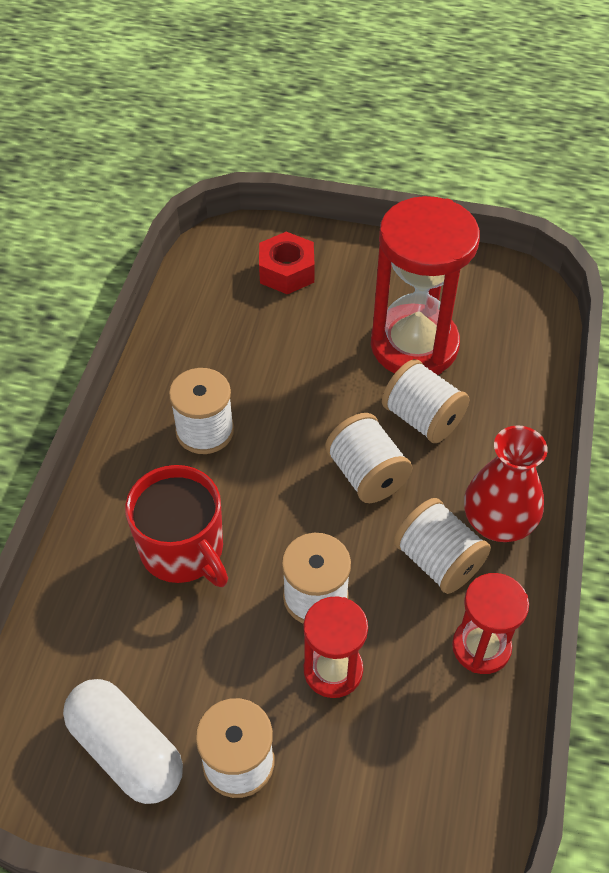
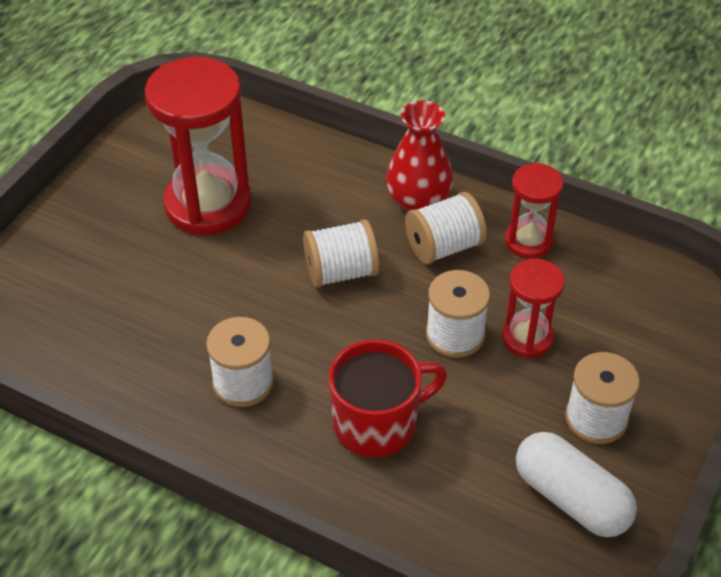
camera: 75 degrees left, 5 degrees down
(127, 750) = (571, 498): white capsule -> white capsule turned 75 degrees clockwise
(287, 271) = (63, 277): red nut -> none
(422, 418) = (294, 220): white spool -> none

